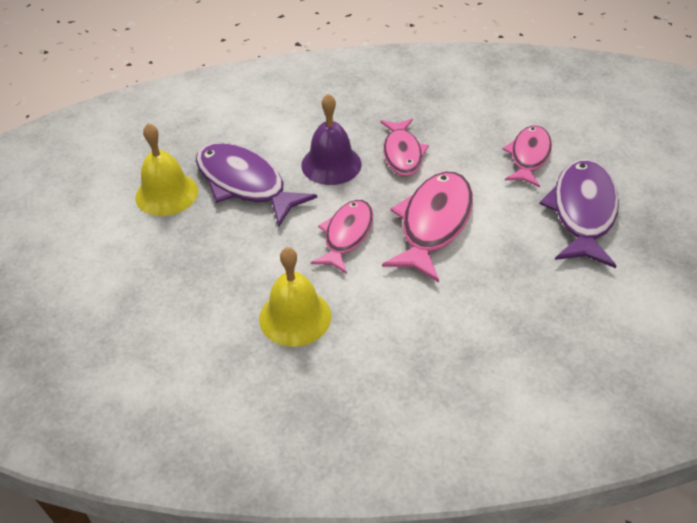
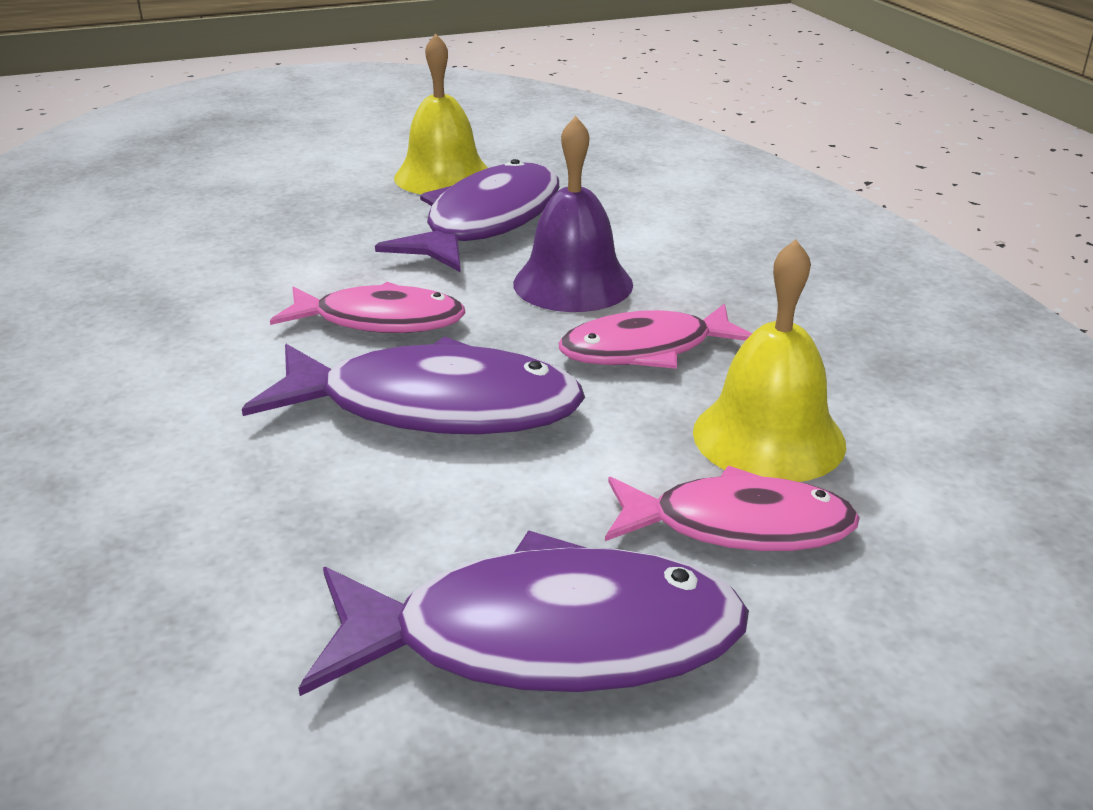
camera: 75 degrees right, 15 degrees down
(295, 317) = (178, 301): yellow bell -> yellow bell (768, 437)
(433, 224) = (435, 407): pink fish -> purple fish

